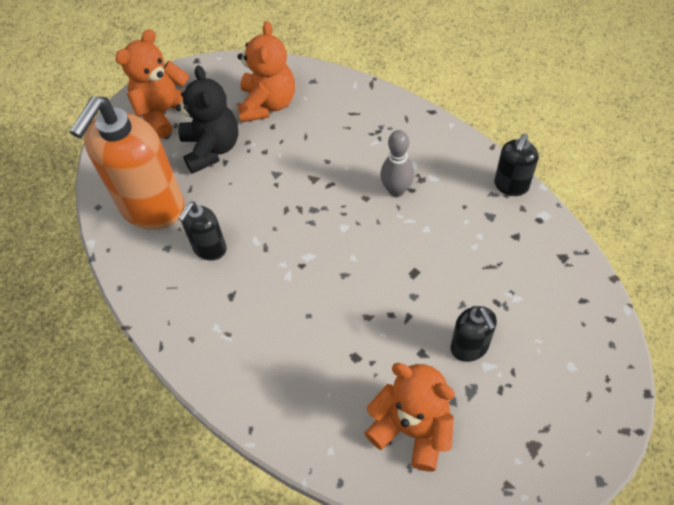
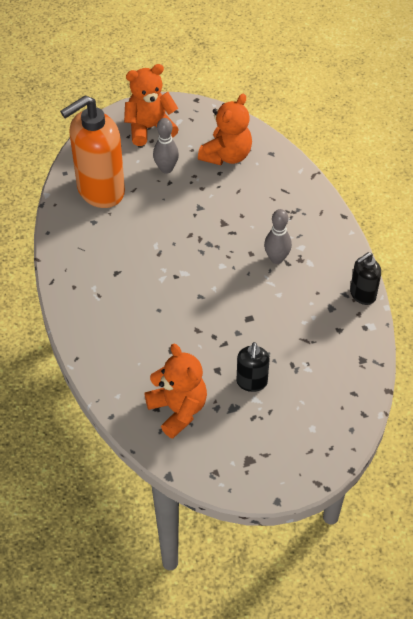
camera: 25 degrees right, 5 degrees down
(209, 249) = (121, 236): black soap dispenser -> none
(211, 148) = (166, 169): black teddy bear -> grey bowling pin

